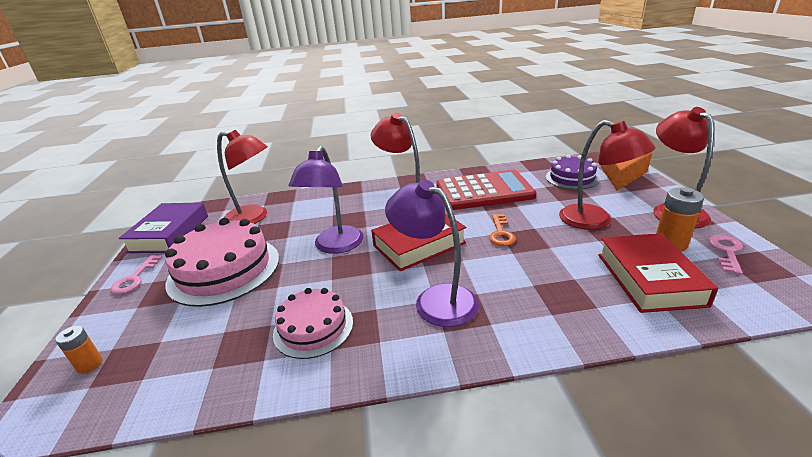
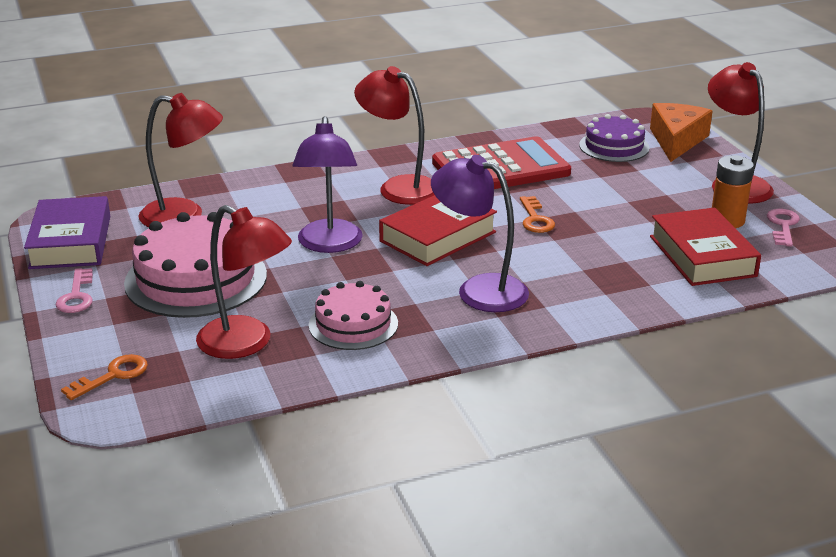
camera: 15 degrees left, 0 degrees up
(89, 364) = (113, 376): orange battery -> orange key
(595, 221) = (645, 200): red lamp -> red lamp (246, 344)

